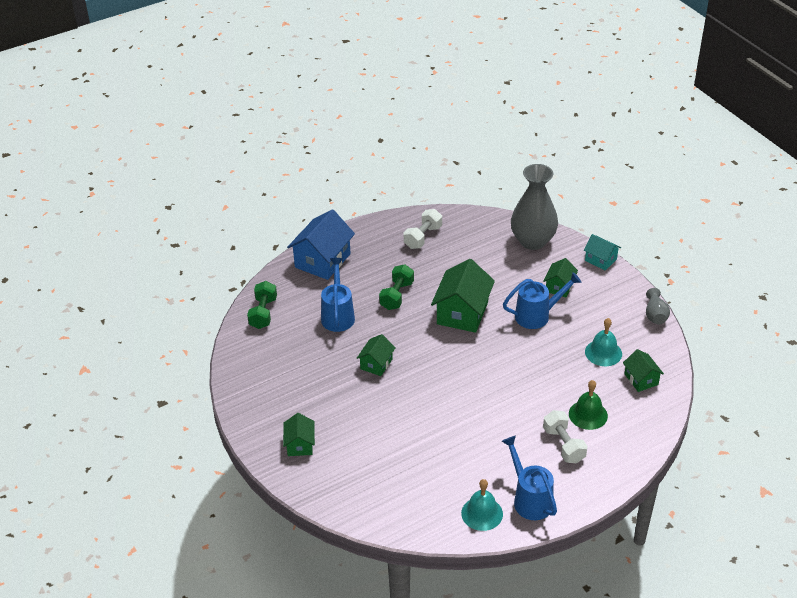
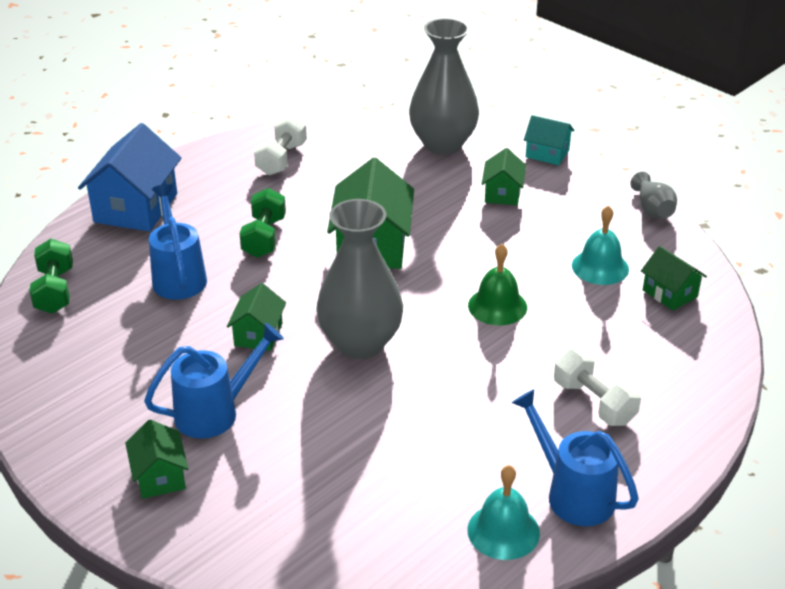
camera: 15 degrees left, 5 degrees down
(435, 380) = (360, 343): none -> grey vase
(537, 315) = (485, 234): blue watering can -> blue watering can (215, 412)
(588, 414) = (613, 353): green bell -> green bell (497, 306)

